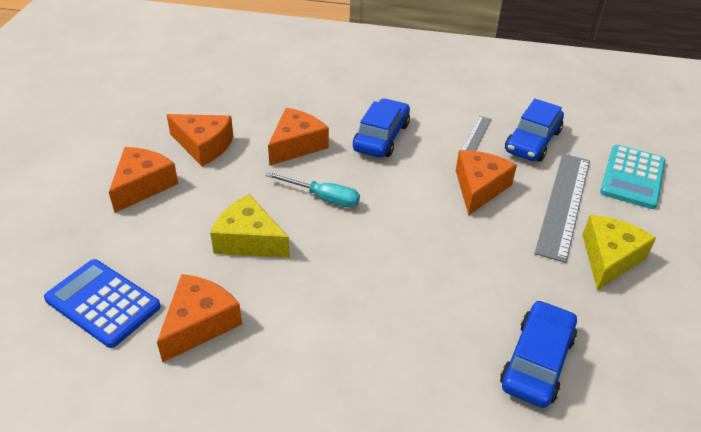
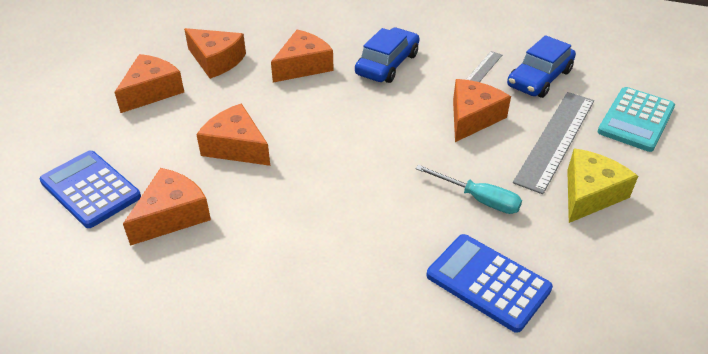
camera: 10 degrees right, 0 degrees up
(248, 240) = (236, 147): yellow cheese -> orange cheese
(323, 198) = (316, 115): turquoise screwdriver -> turquoise screwdriver (478, 199)
(537, 361) = (488, 282): blue car -> blue calculator

